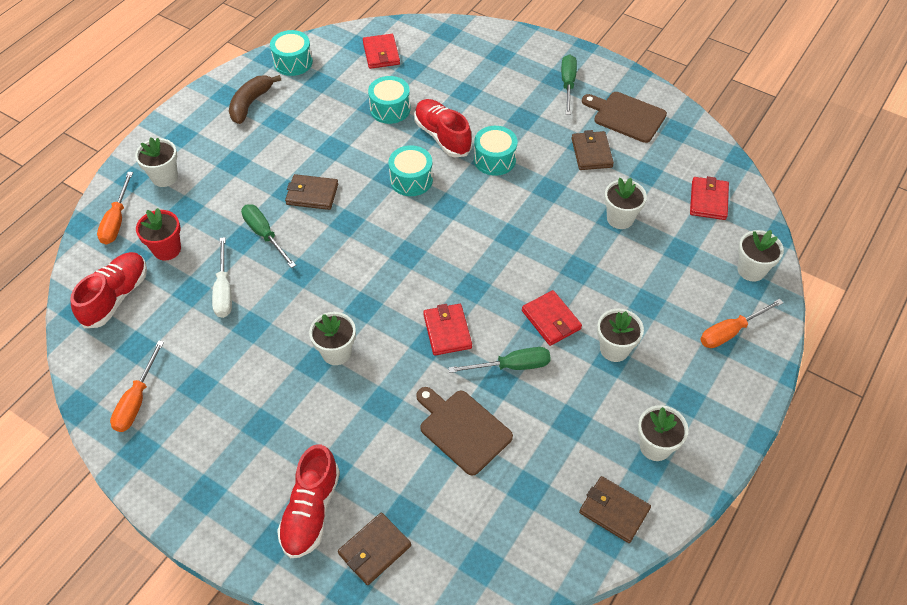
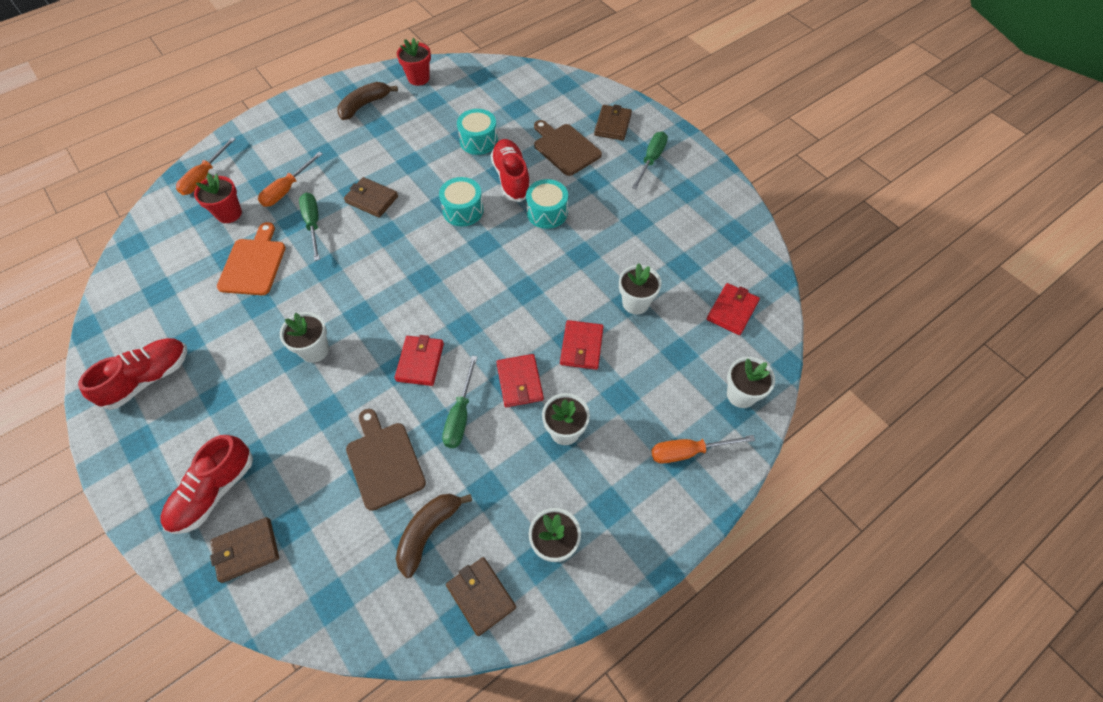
camera: 20 degrees right, 5 degrees up
(116, 297) = (167, 243): red shoe -> red shoe (148, 379)
(137, 400) = (132, 339): orange screwdriver -> orange screwdriver (287, 189)
(164, 177) = (261, 150): white flower pot -> none
(224, 290) = (253, 264): white screwdriver -> orange cutting board
(293, 62) = (418, 78): turquoise drum -> red flower pot
(381, 53) = (497, 89): red wallet -> red wallet (581, 346)
(512, 366) = (460, 415): green screwdriver -> green screwdriver turned 90 degrees clockwise
(537, 475) = (428, 532): none -> brown banana
(591, 153) = (640, 231): brown wallet -> brown wallet (612, 125)
(626, 116) = (692, 205): brown cutting board -> brown cutting board (565, 148)

